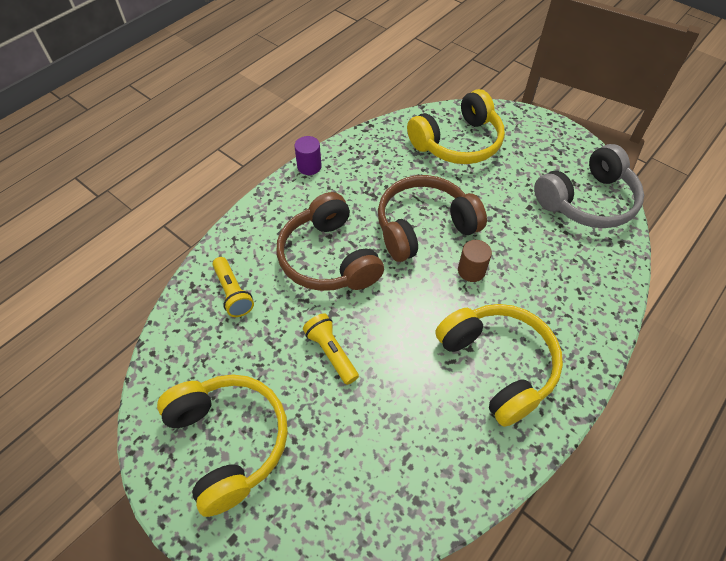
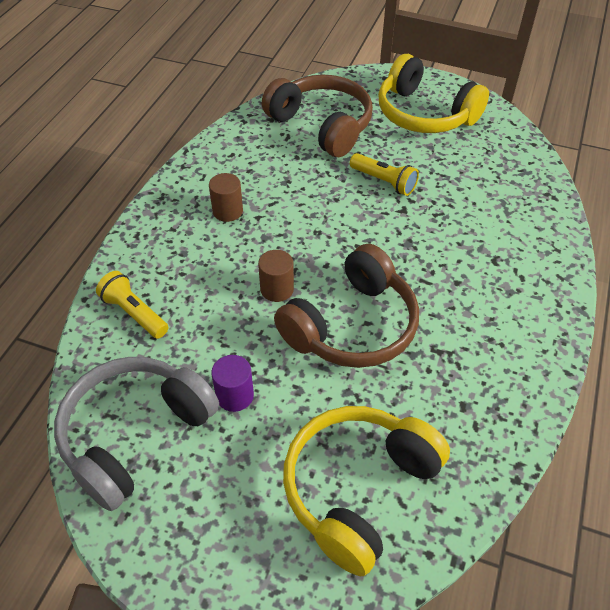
camera: 160 degrees right, 5 degrees down
(233, 293) = (509, 201): yellow flashlight -> yellow flashlight (134, 313)
(309, 166) = (550, 368): purple cylinder -> purple cylinder (235, 395)
(329, 258) = (441, 258): brown headphones -> brown headphones (322, 125)
(498, 365) = (227, 211): yellow headphones -> brown cylinder

